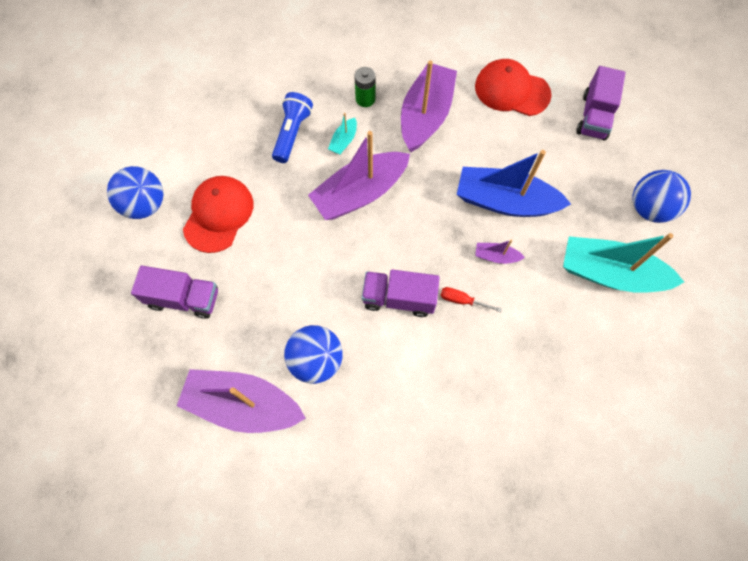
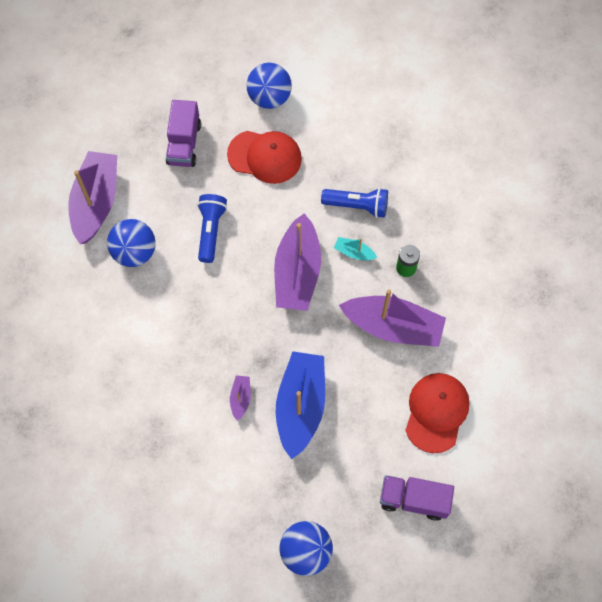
camera: 85 degrees right, 0 degrees up
(300, 275) = (211, 231): none -> blue flashlight
(360, 193) = (297, 272): purple boat -> purple boat turned 135 degrees counterclockwise
(399, 298) = (193, 314): purple truck -> none
(462, 300) = (194, 369): red screwdriver -> none
(609, 273) = (230, 506): turquoise boat -> none

